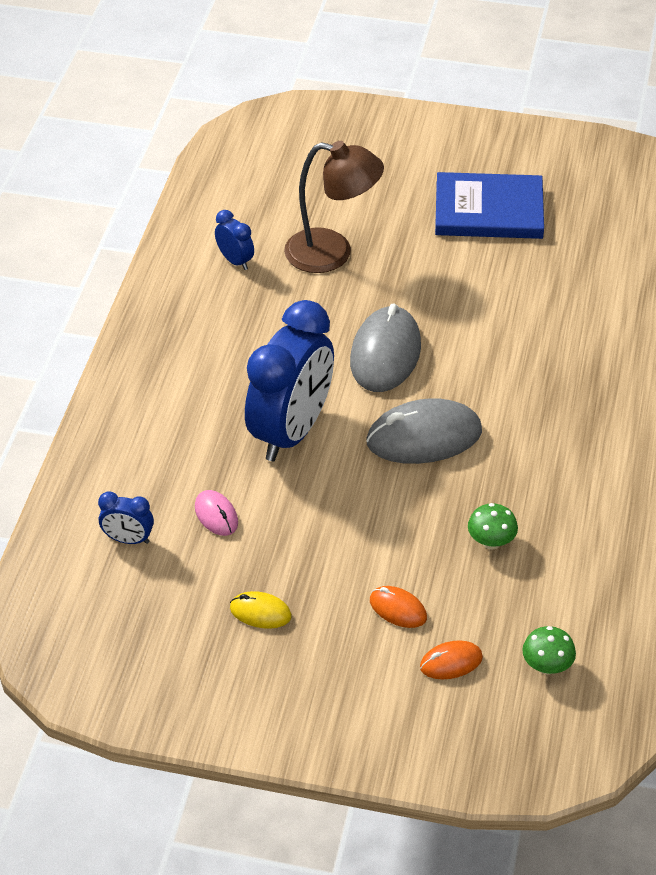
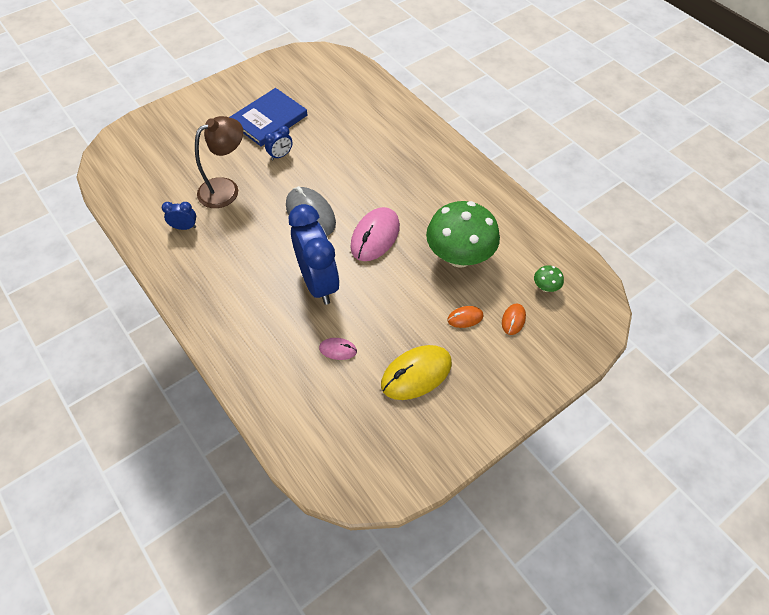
camera: 50 degrees left, 10 degrees up
(128, 539) = (315, 399): blue clock -> blue clock (280, 155)
(260, 612) = (416, 374): yellow mouse -> yellow mouse, size x2.01
(424, 437) = (375, 236): grey mouse -> pink mouse
(491, 542) = (459, 256): green mushroom -> green mushroom, size x2.49

